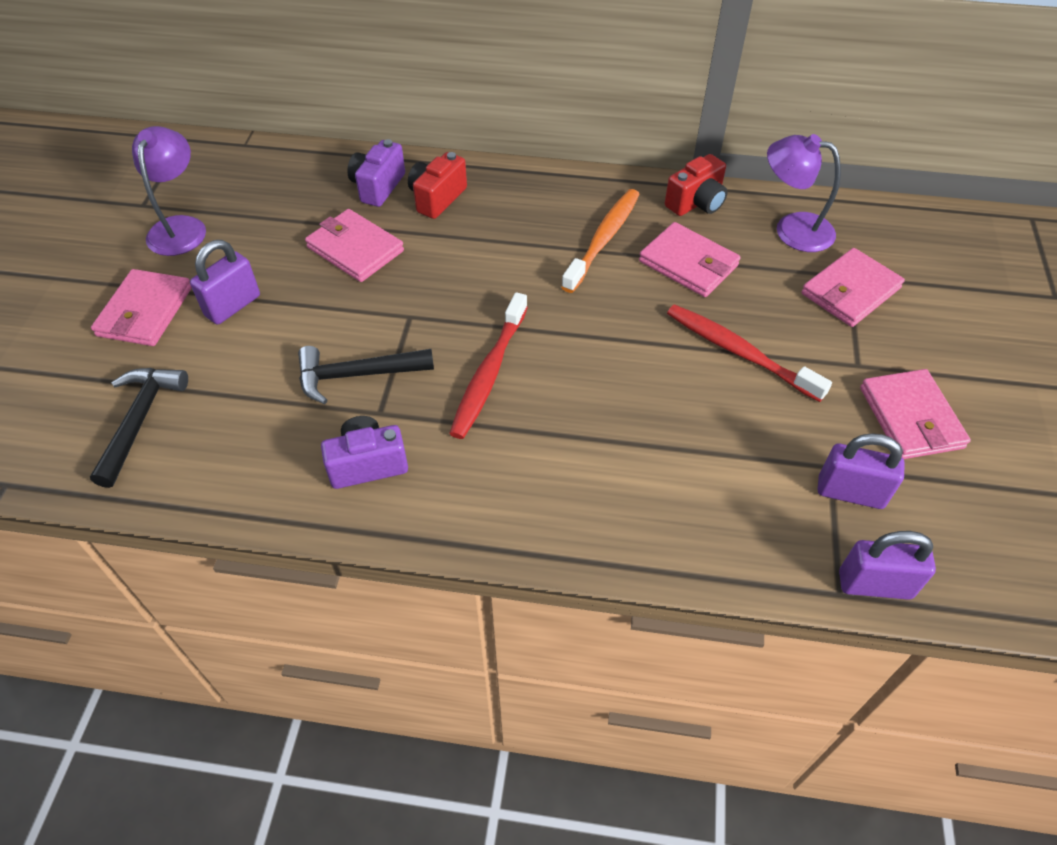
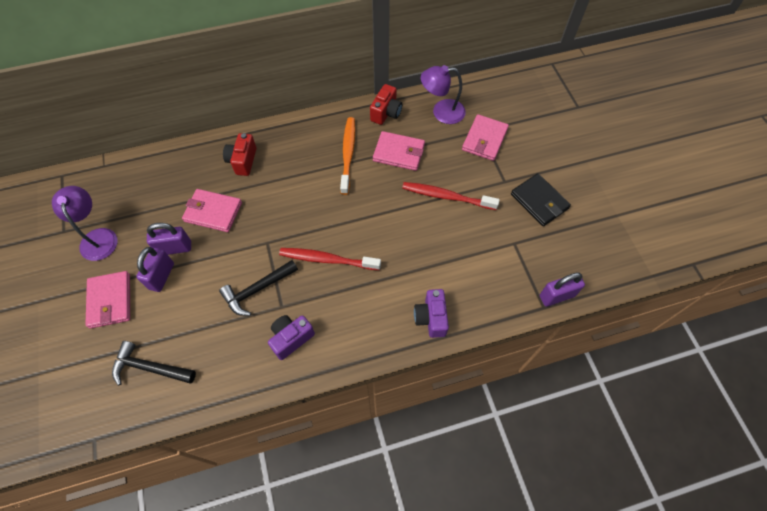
camera: 25 degrees left, 10 degrees up
(140, 420) = (149, 367): black hammer -> black hammer turned 60 degrees counterclockwise
(378, 187) = (204, 166): purple camera -> purple camera (431, 318)
(489, 373) = (327, 259): red toothbrush -> red toothbrush turned 105 degrees clockwise
(850, 492) = (528, 253): purple padlock -> purple padlock (175, 248)
(910, 418) = (539, 201): pink wallet -> black wallet

